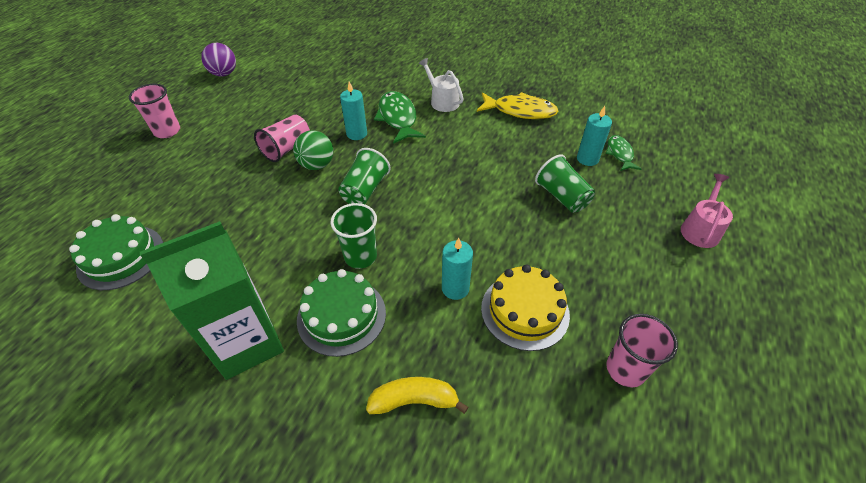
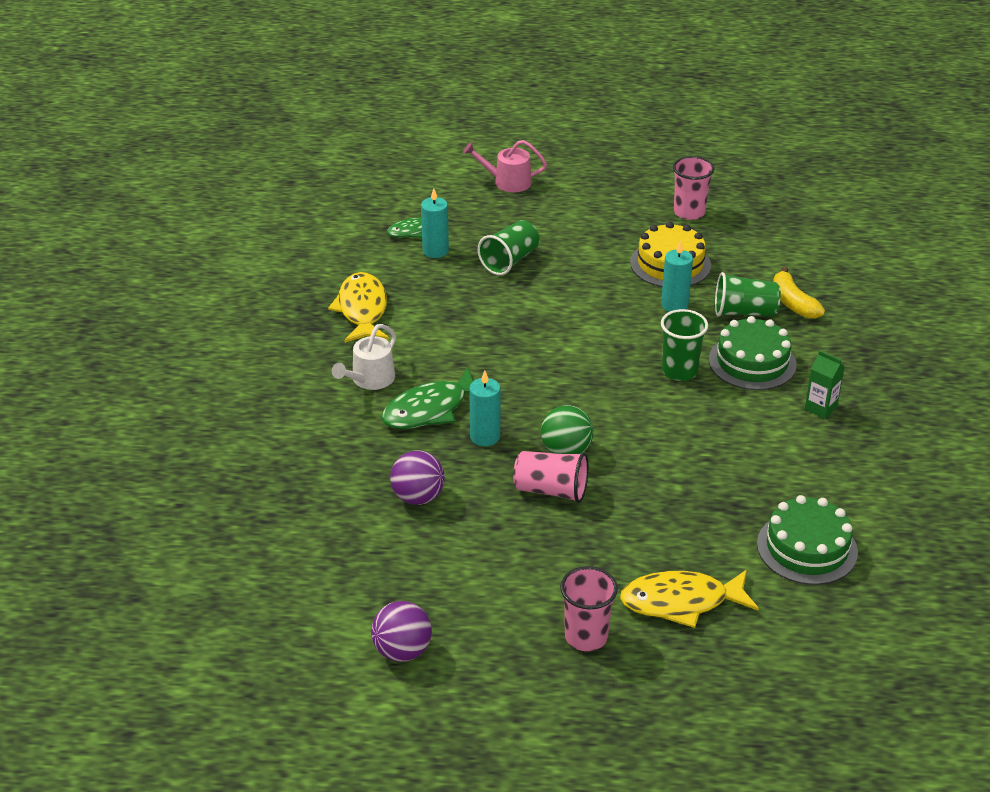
camera: 110 degrees left, 10 degrees down
(148, 175) = (681, 602): none -> yellow fish
(247, 343) = (820, 408): green carton -> green carton, size x0.42
(324, 98) = (418, 497): none -> purple ball
(365, 190) = (584, 397): green cup -> green cup (744, 312)

